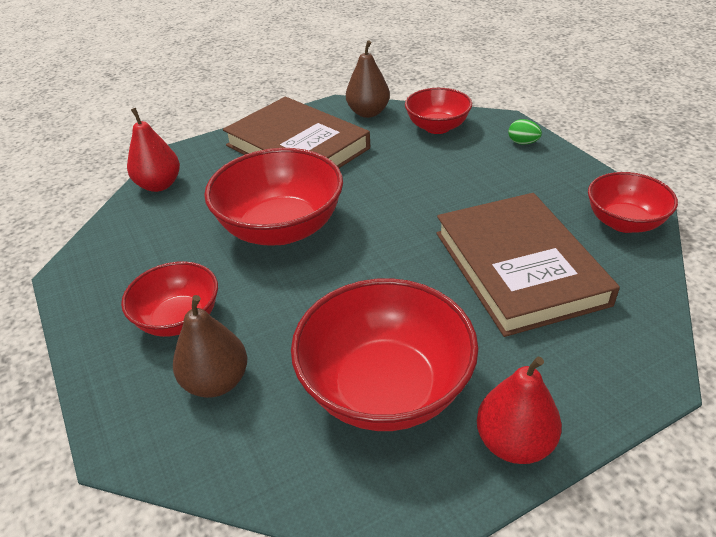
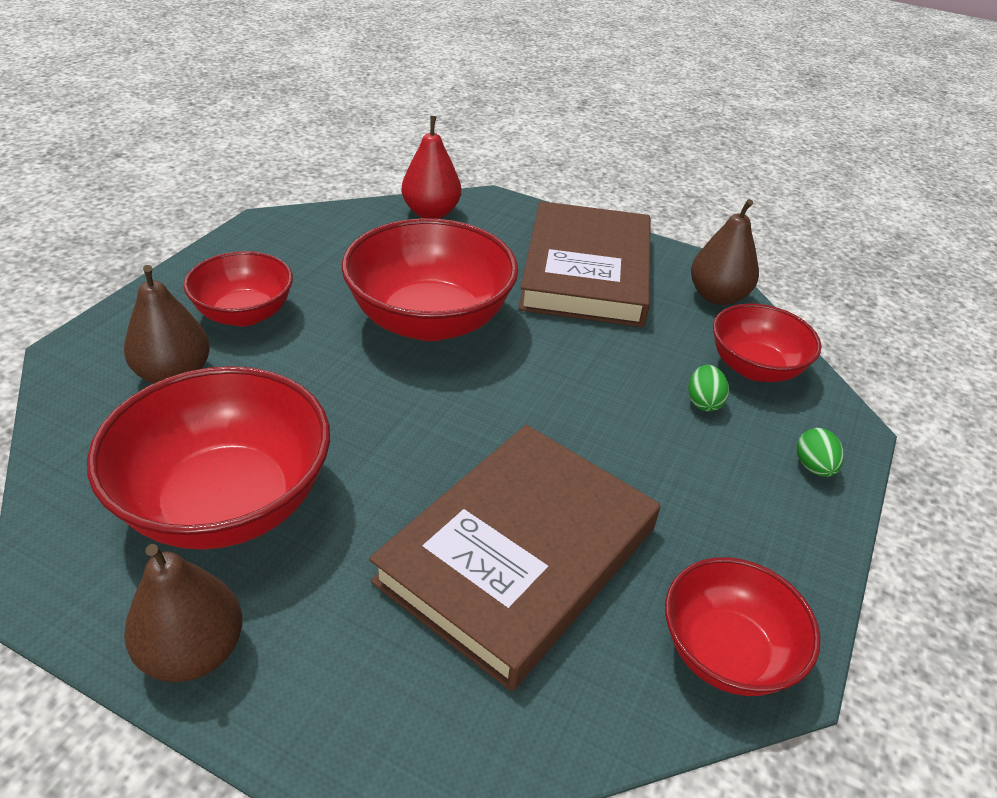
camera: 50 degrees right, 0 degrees up
(450, 155) = (703, 402): none -> green egg
(514, 443) = (193, 652): red pear -> brown pear

